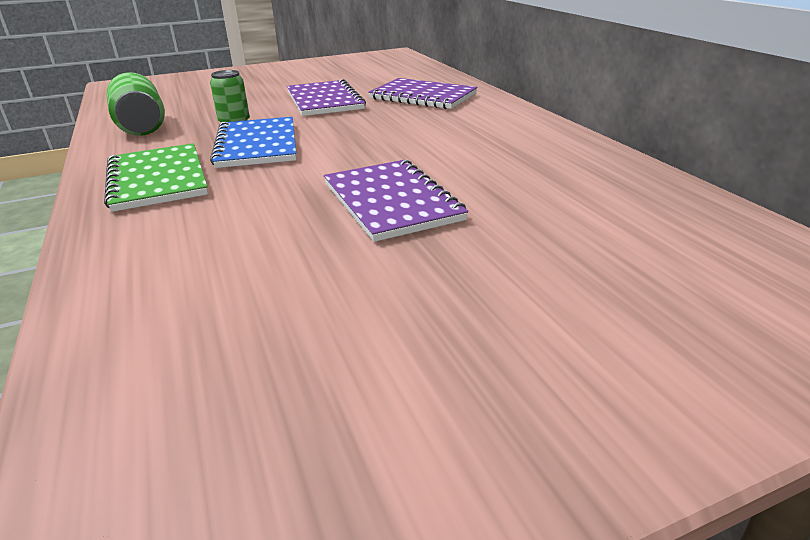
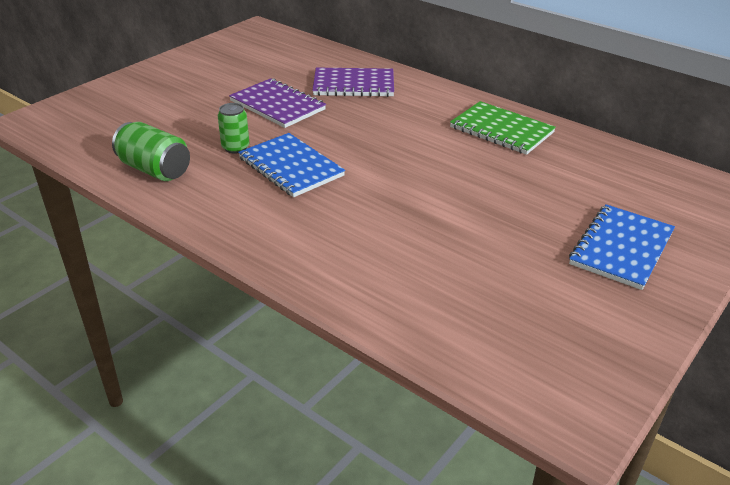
camera: 30 degrees left, 5 degrees up
(157, 179) = (263, 218): green notebook -> green notebook (501, 130)
(391, 202) = (452, 194): purple notebook -> none
(568, 331) = (621, 248): none -> blue notebook

